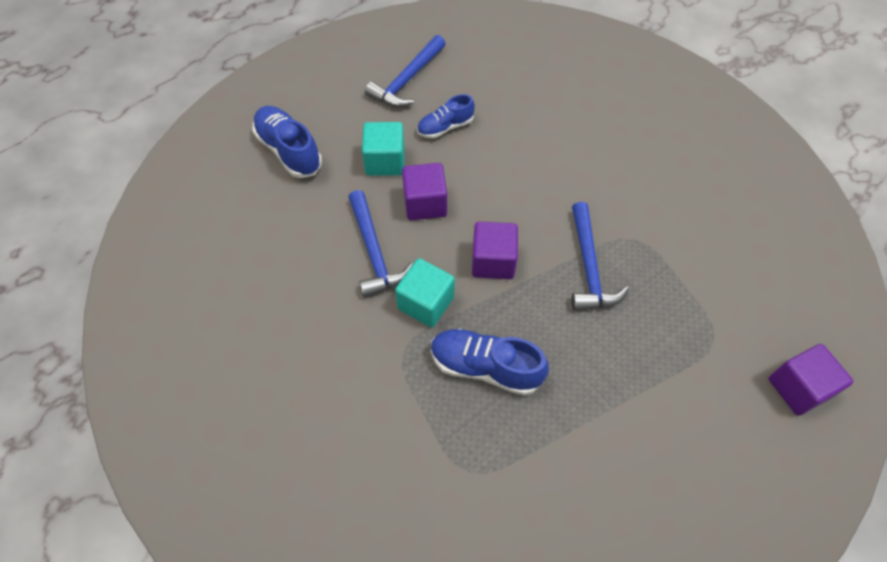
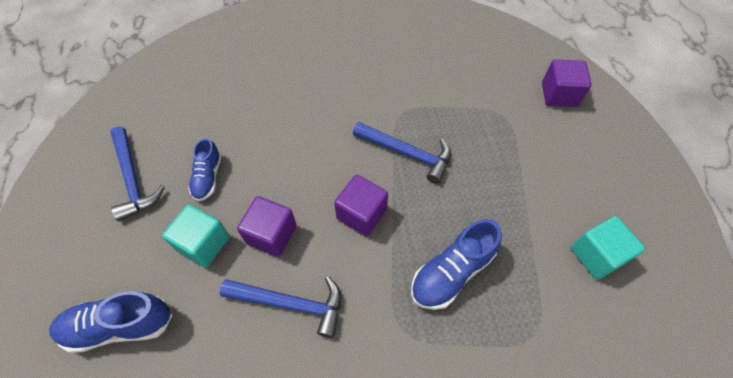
camera: 60 degrees left, 0 degrees up
(426, 303) = (368, 287): turquoise cube -> turquoise cube (596, 255)

